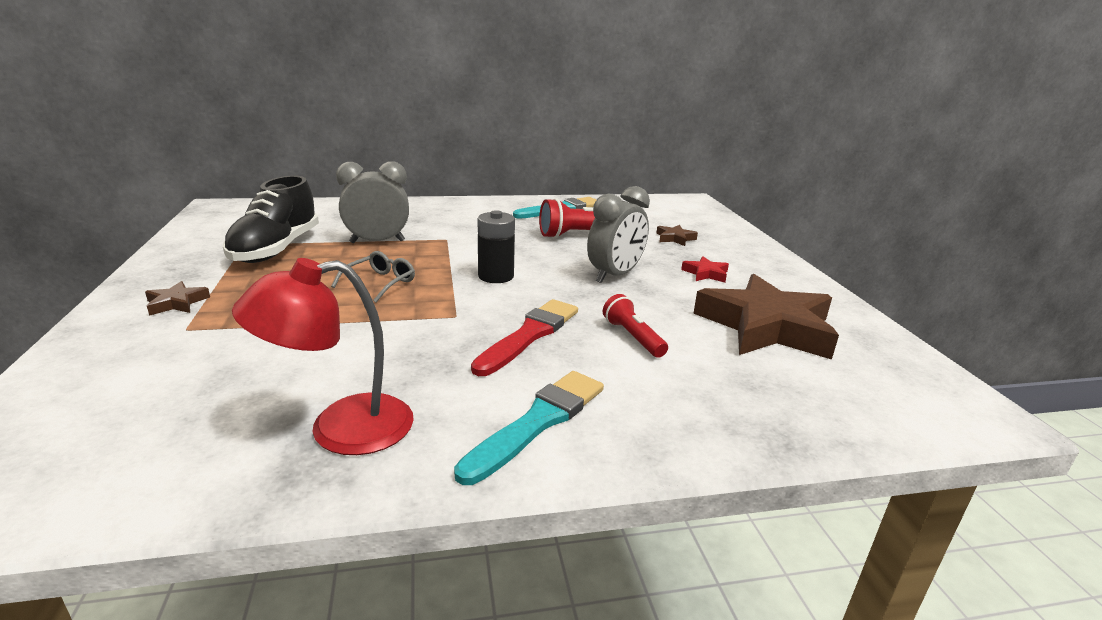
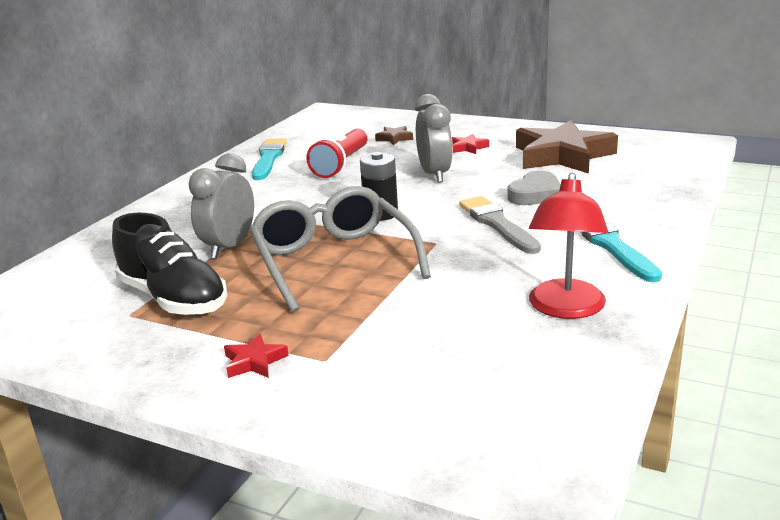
camera: 50 degrees left, 0 degrees up
(177, 303) = (254, 361): brown star -> red star
(380, 283) = (333, 260): grey glasses -> grey glasses, size x2.27
(529, 335) = (497, 224): red brush -> grey brush
(633, 337) = (535, 194): red flashlight -> grey heart

